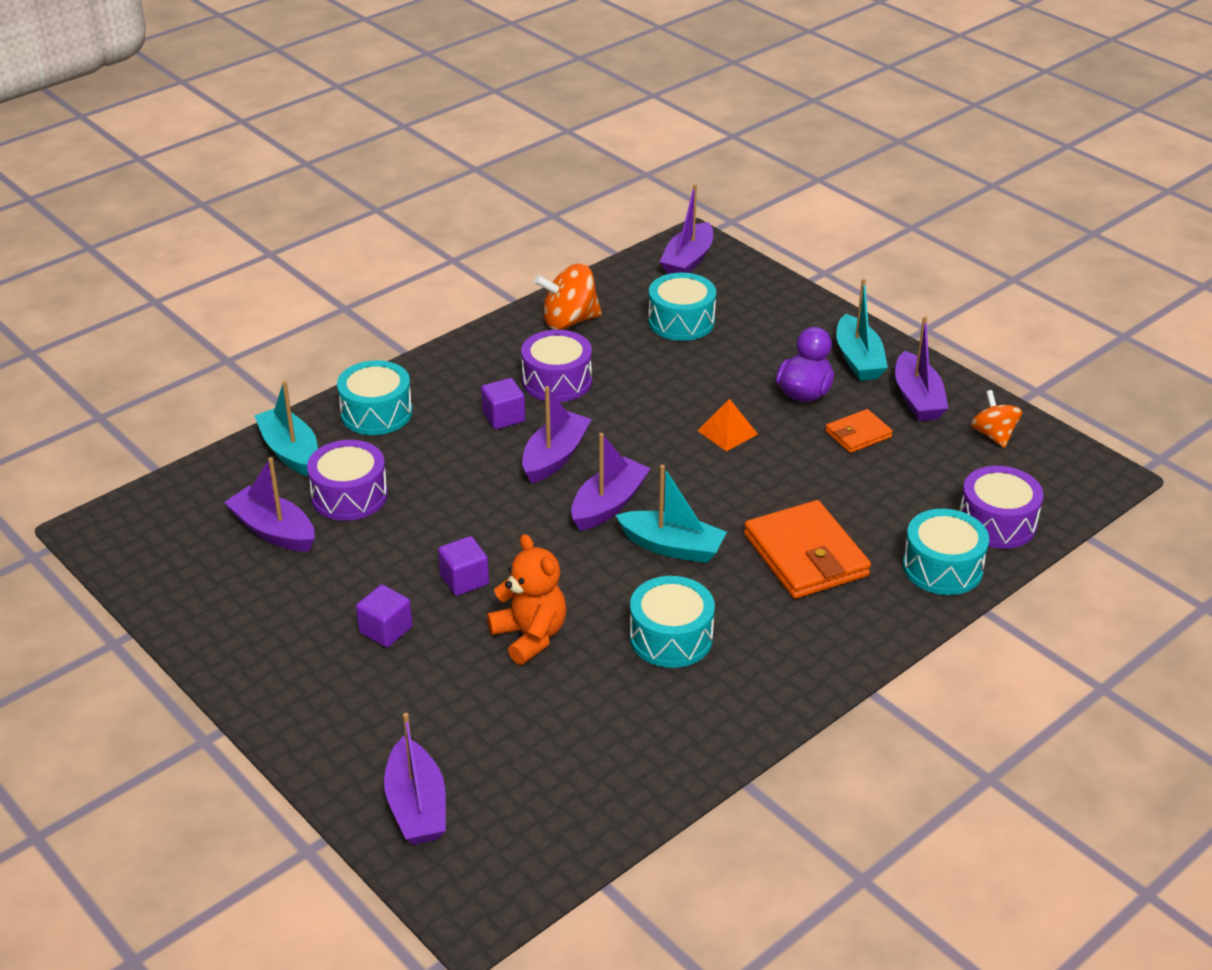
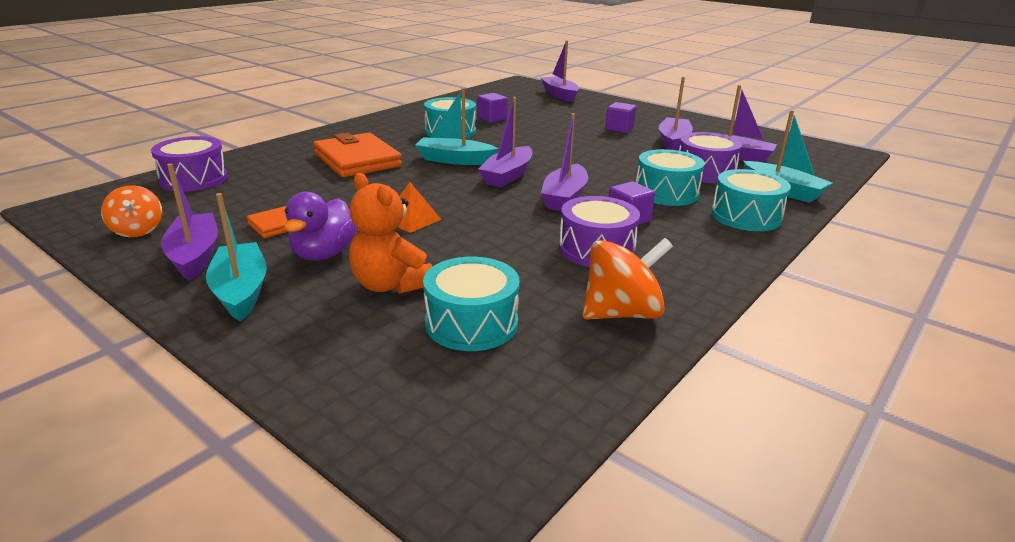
camera: 170 degrees right, 10 degrees down
(464, 580) = (589, 144): purple cube -> purple cube (492, 119)
(530, 636) = (534, 129): orange teddy bear -> orange teddy bear (390, 285)
(688, 260) = (475, 437): purple boat -> purple boat (673, 142)
(942, 567) = (257, 159): turquoise drum -> turquoise drum (666, 193)

